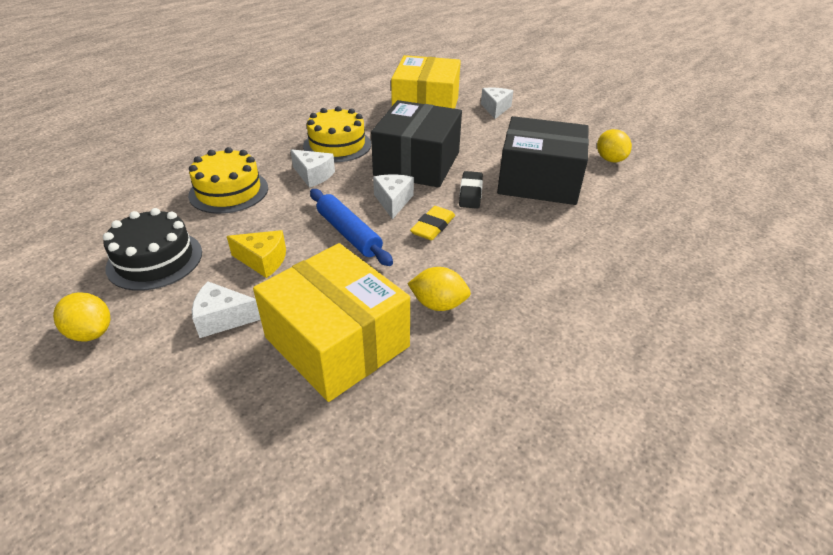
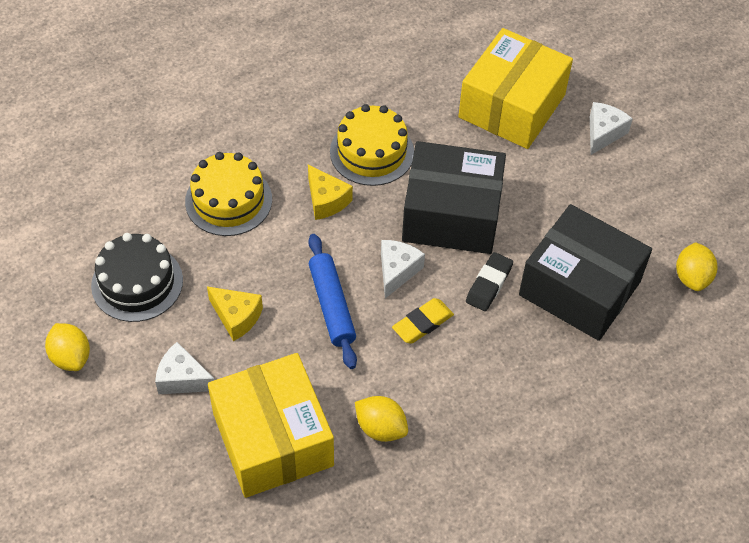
camera: 20 degrees right, 15 degrees up
(313, 175) = (326, 200): white cheese -> yellow cheese
(417, 163) = (451, 214): black box -> black box turned 60 degrees clockwise

